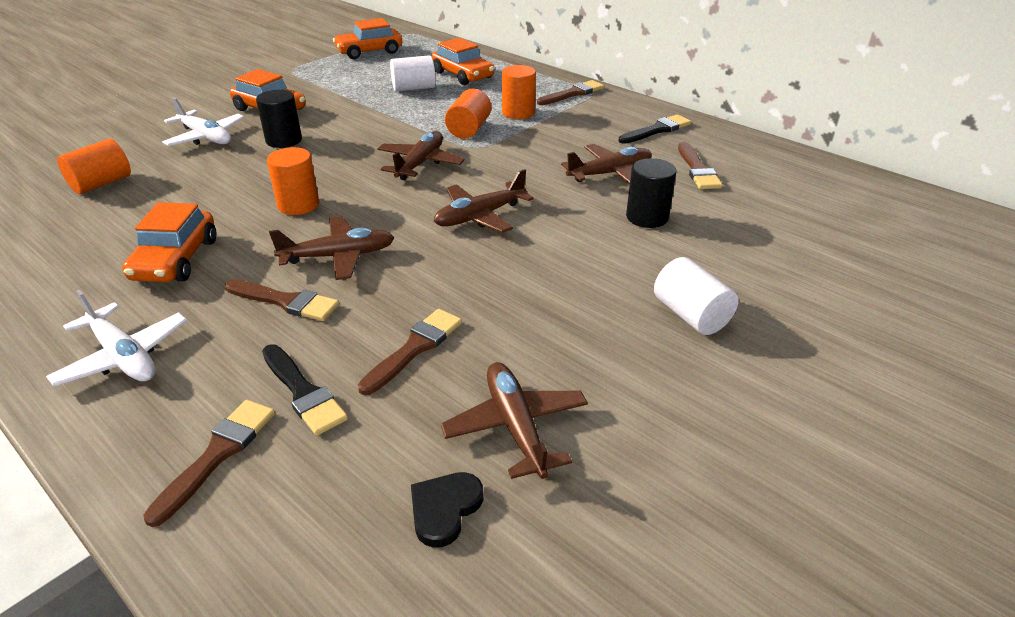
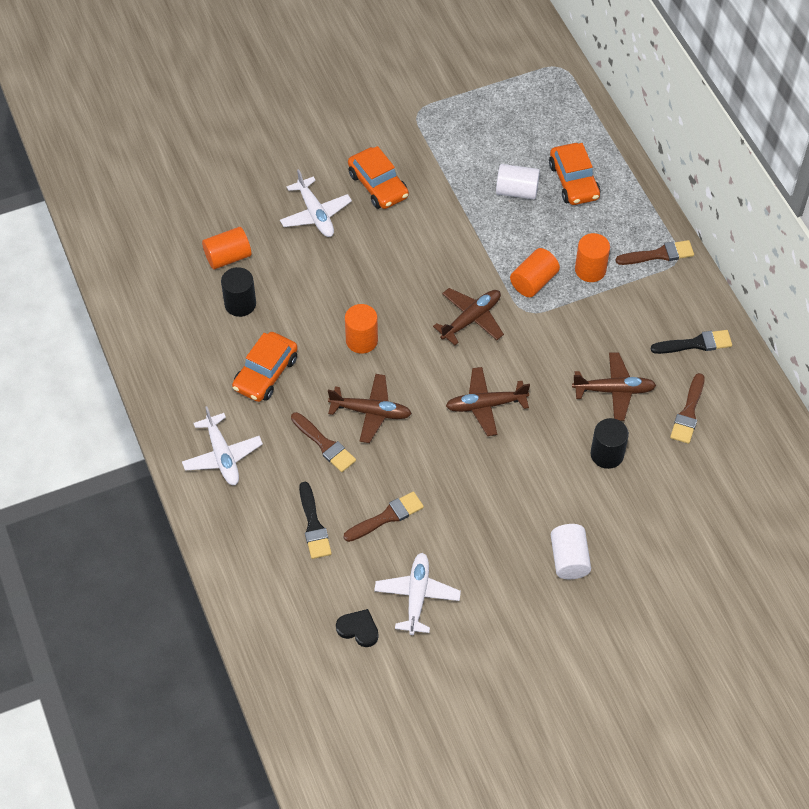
camera: 25 degrees right, 20 degrees up
(218, 454) = (260, 550): brown brush -> none
(284, 140) = (375, 242): black cylinder -> black cylinder (240, 304)
(369, 52) = (504, 98): orange car -> none
(444, 509) = (358, 629): black heart -> black heart turned 60 degrees clockwise
(516, 426) = (417, 596): brown plane -> white plane

